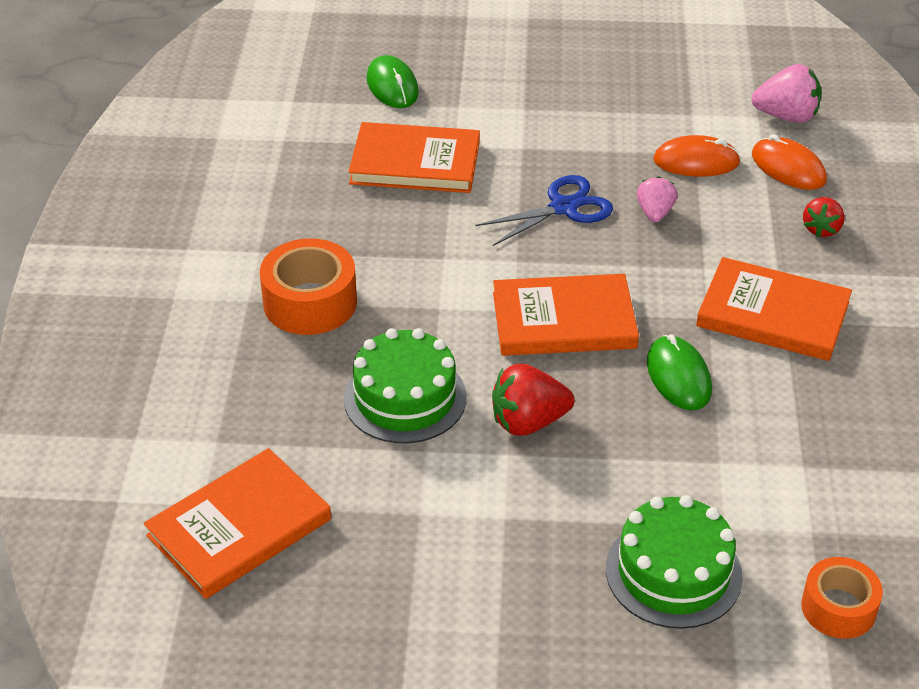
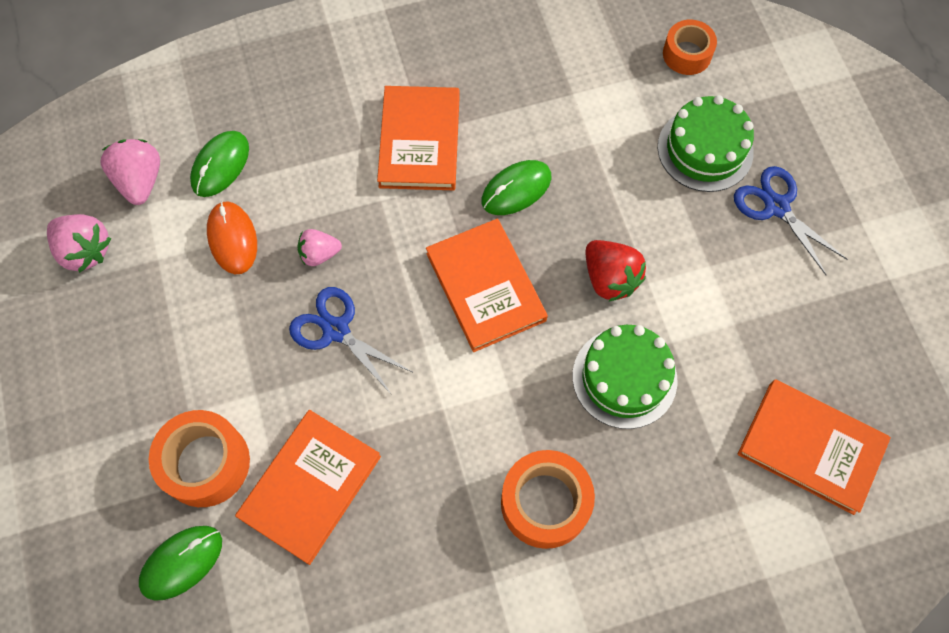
camera: 110 degrees left, 25 degrees up
(415, 163) = (310, 487): orange book -> orange book turned 45 degrees clockwise
(471, 111) = (206, 463): none -> orange tape
(558, 617) = (776, 206): none -> blue scissors
(718, 76) = (85, 251): none -> pink strawberry
(788, 168) = (220, 165): orange mouse -> green mouse
(821, 229) = (299, 126): red strawberry -> none

